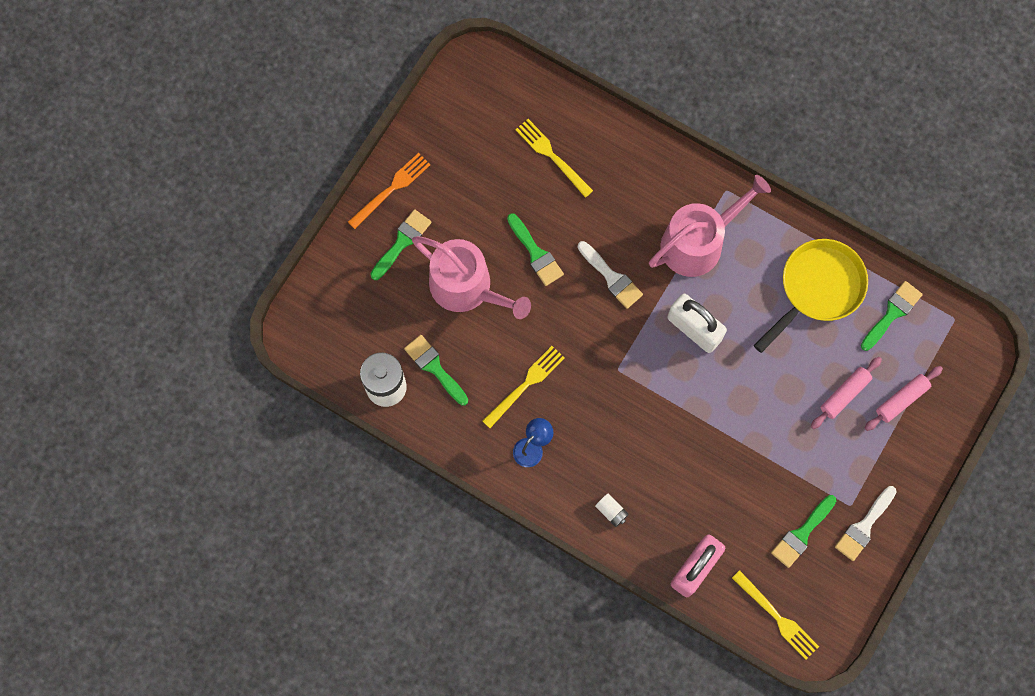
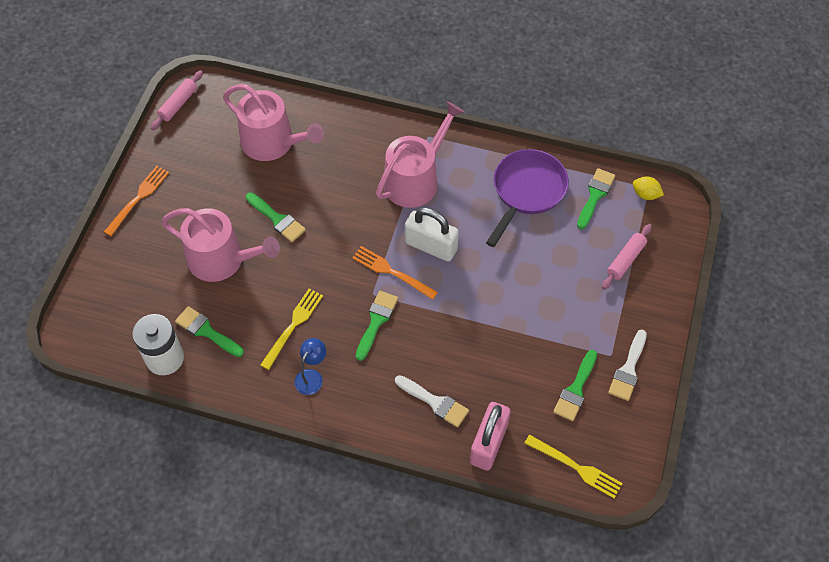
camera: 15 degrees left, 15 degrees down
(402, 242) = (156, 237): green brush -> green brush (376, 322)
(551, 155) = (273, 143): yellow fork -> pink watering can
(611, 277) = (348, 223): white brush -> white brush (434, 402)
(611, 511) = (398, 413): white battery -> none
(643, 348) = (391, 271): none -> orange fork
(817, 288) = (526, 191): yellow pan -> purple pan
(844, 394) = (576, 267): pink rolling pin -> pink rolling pin (178, 104)
(949, 326) = (645, 194): none -> yellow lemon

